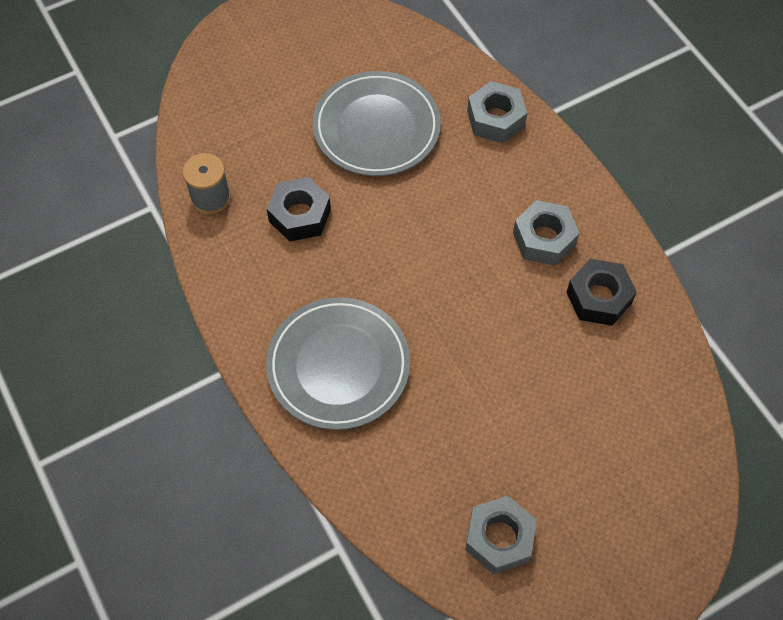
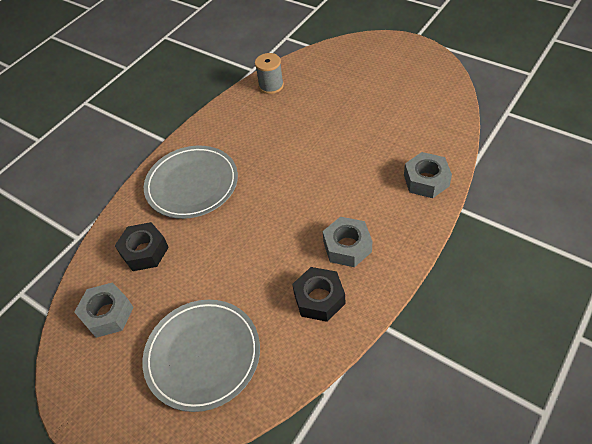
camera: 70 degrees right, 10 degrees down
(299, 215) = (283, 124): black nut -> black nut (144, 251)
(376, 128) = (371, 128): grey plate -> grey plate (203, 356)

